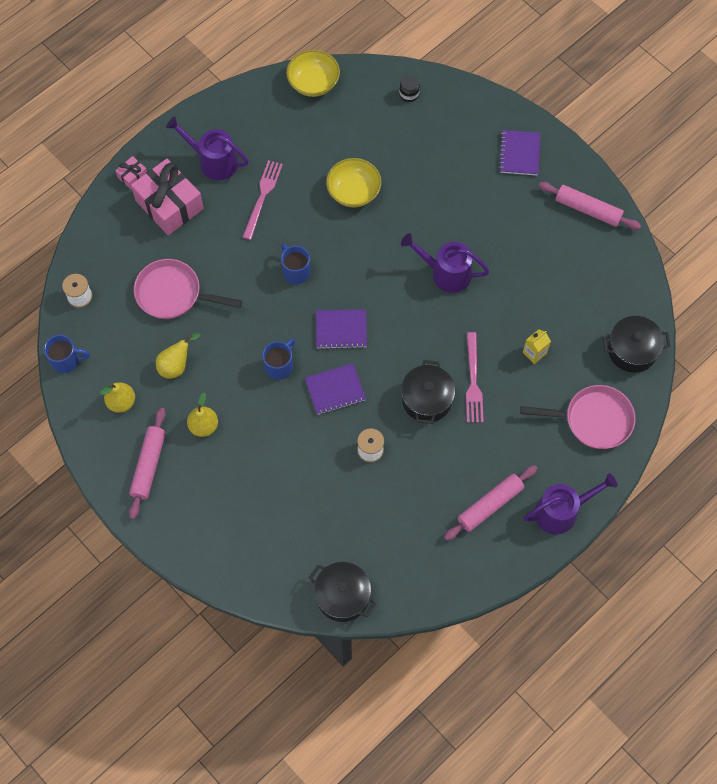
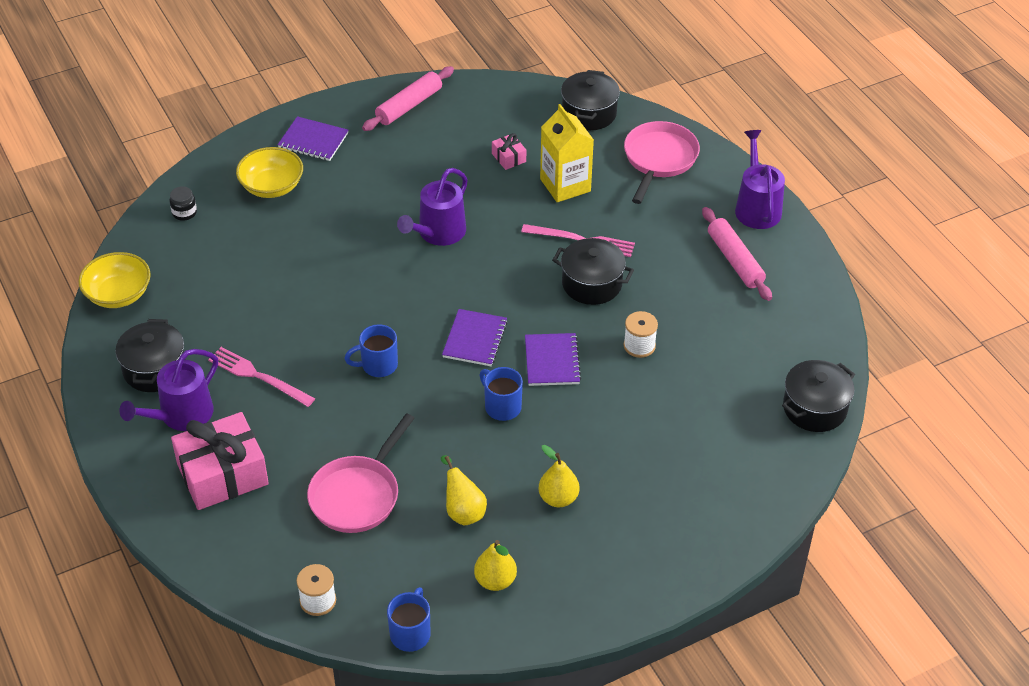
camera: 75 degrees left, 20 degrees down
(132, 176) = (158, 507): pink gift -> pink gift (509, 158)
(148, 465) = (595, 567): pink rolling pin -> none
(250, 131) = (154, 369): none -> black pot
(353, 191) = (292, 289): yellow bowl -> yellow bowl (272, 186)
(534, 353) = (565, 185): yellow carton -> yellow carton, size x1.91

